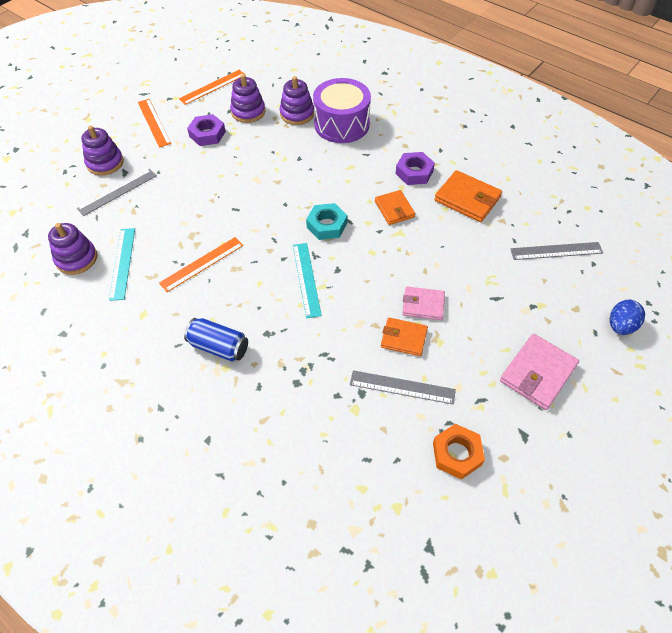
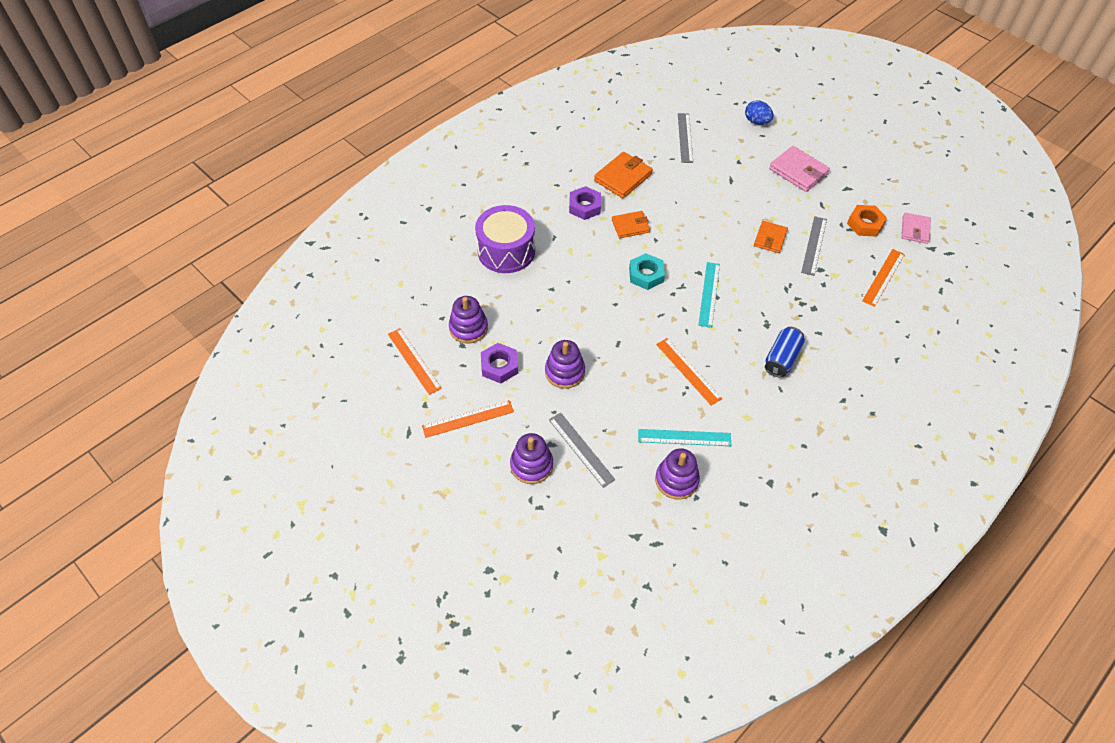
camera: 85 degrees left, 0 degrees up
(297, 114) = (481, 285): purple stacking toy -> purple stacking toy (564, 372)
(306, 279) = (709, 294): turquoise ruler -> turquoise ruler turned 75 degrees counterclockwise
(359, 470) = (883, 277): none -> orange ruler
(423, 305) = (737, 223): pink wallet -> pink wallet (915, 230)

